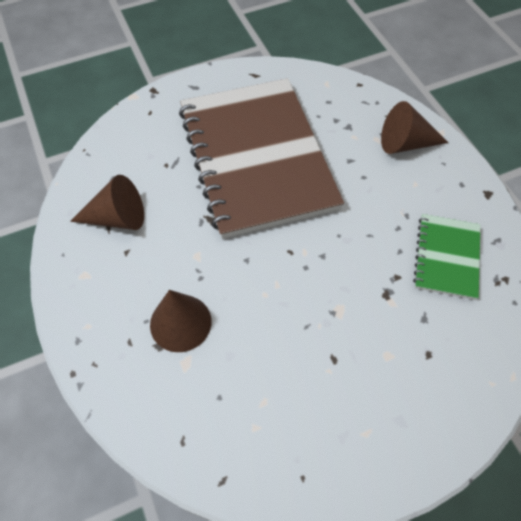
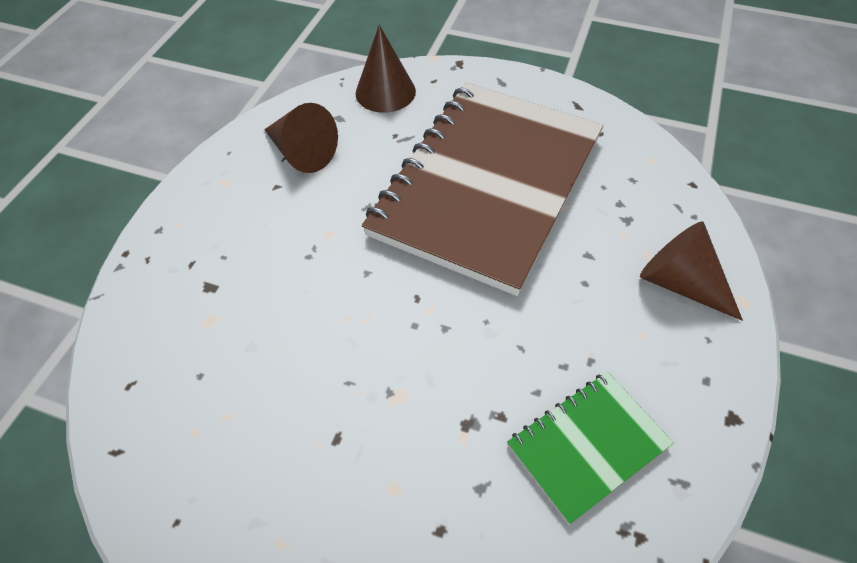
camera: 45 degrees right, 5 degrees down
(180, 322) = (246, 281): brown cone -> brown cone (385, 92)

